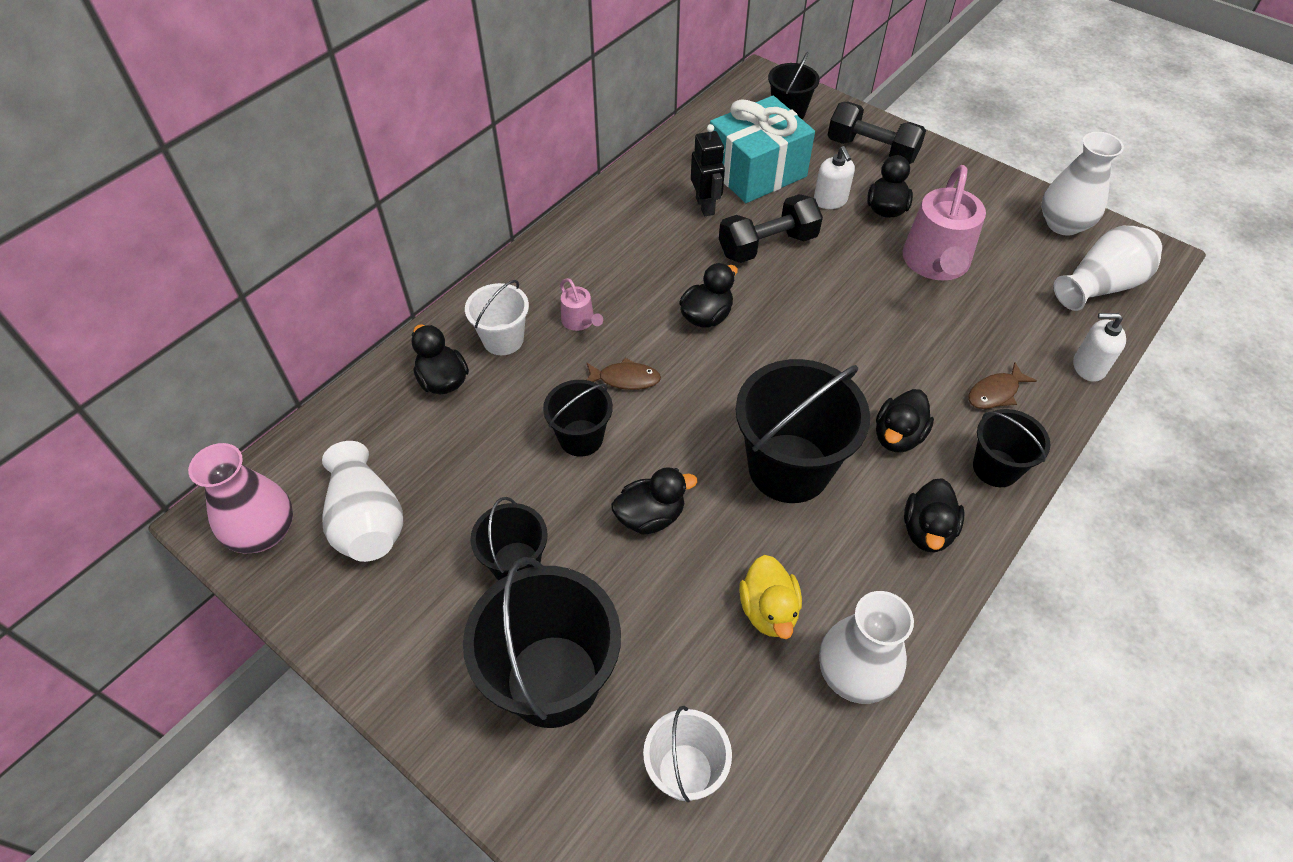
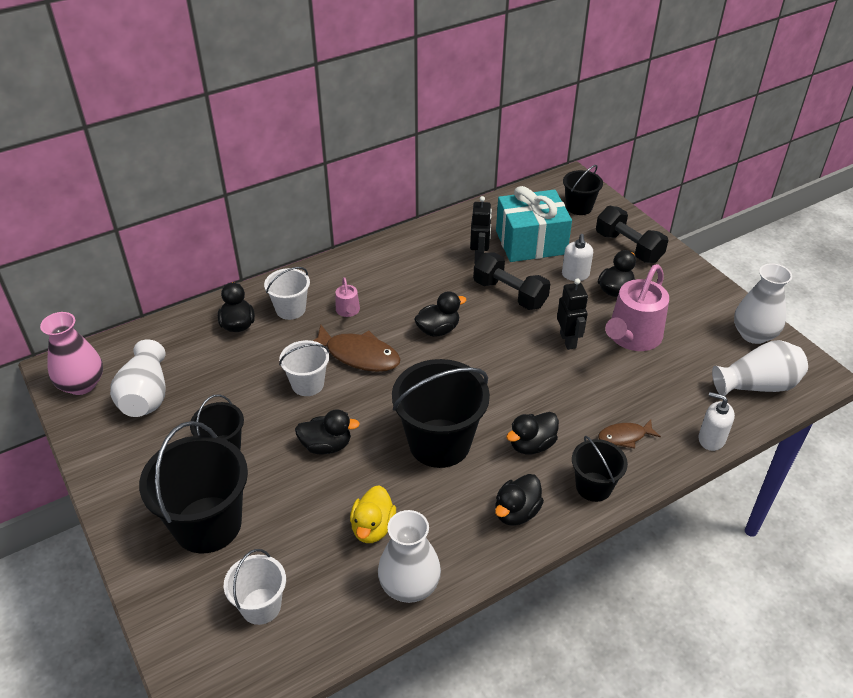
camera: 20 degrees right, 10 degrees down
(581, 438) = (307, 384): black bucket -> white bucket
(625, 379) = (358, 355): brown fish -> brown fish, size x1.75
(767, 245) = (510, 294): black dumbbell -> black dumbbell turned 45 degrees clockwise
(867, 288) = (568, 340): none -> black robot

